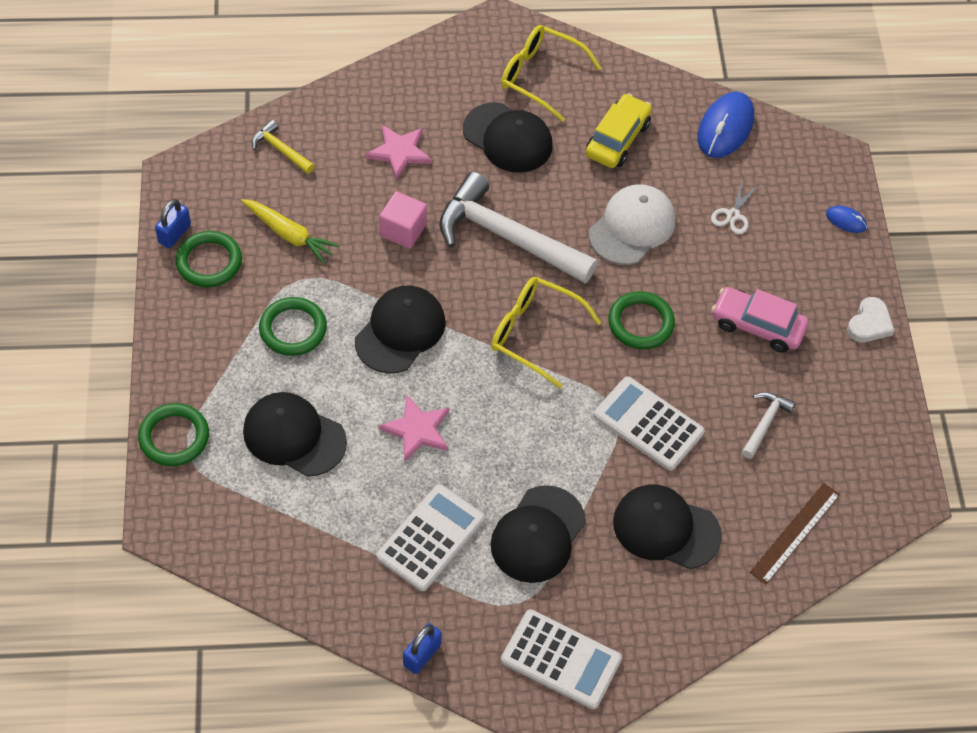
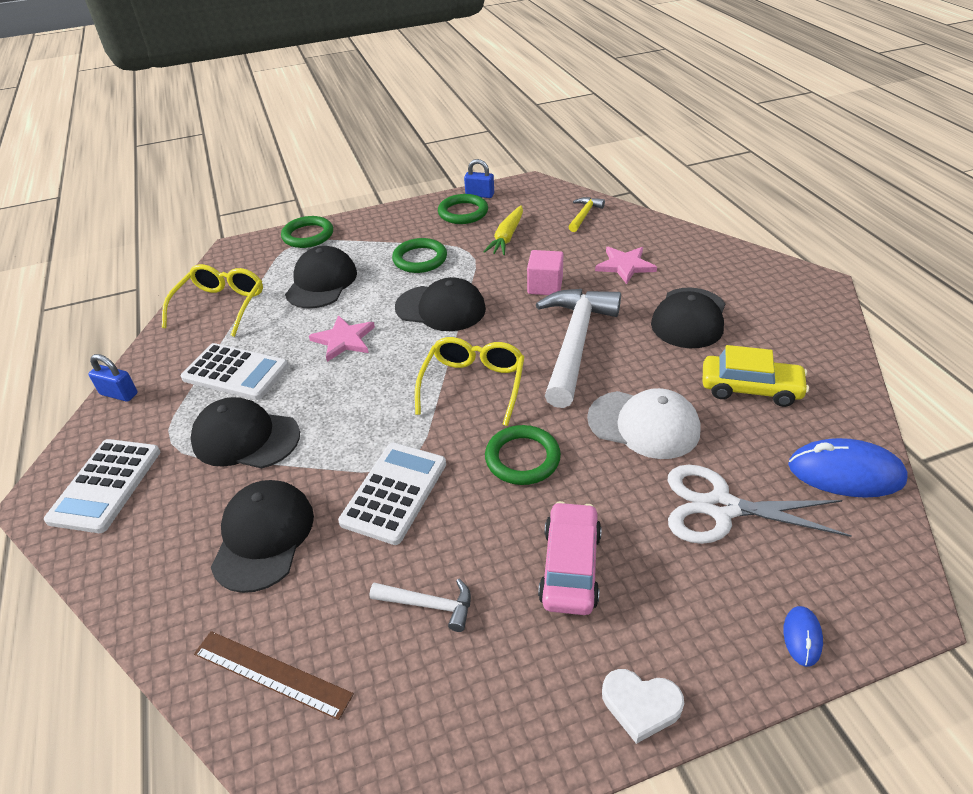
camera: 80 degrees right, 15 degrees down
(540, 76) = (780, 320): yellow glasses -> yellow glasses (221, 305)
(733, 215) = (721, 508): white scissors -> white scissors, size x1.99

